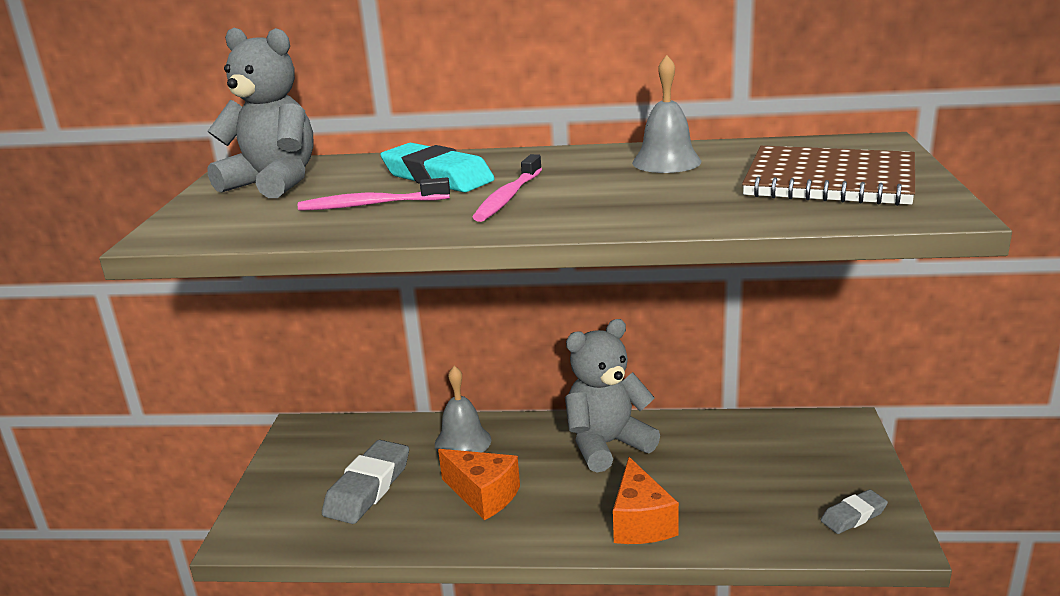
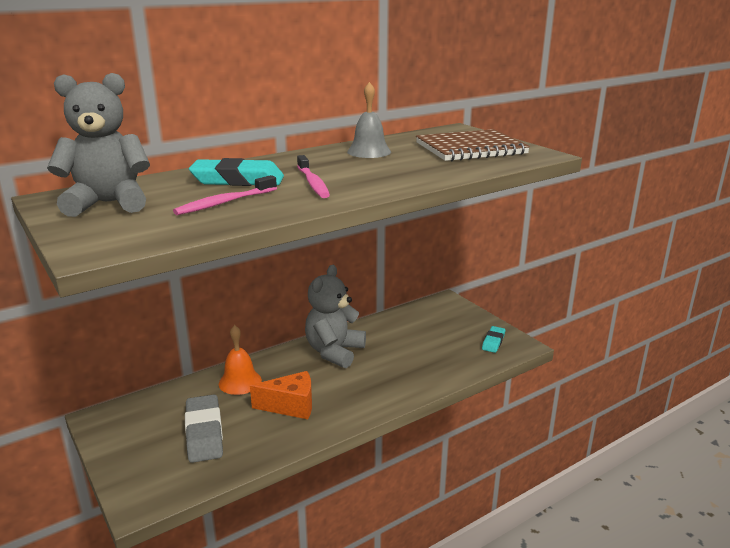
camera: 40 degrees left, 0 degrees up
(463, 442) = (240, 382): grey bell -> orange bell
(640, 522) = (398, 384): orange cheese -> none
(853, 516) = (493, 342): grey eraser -> turquoise eraser

